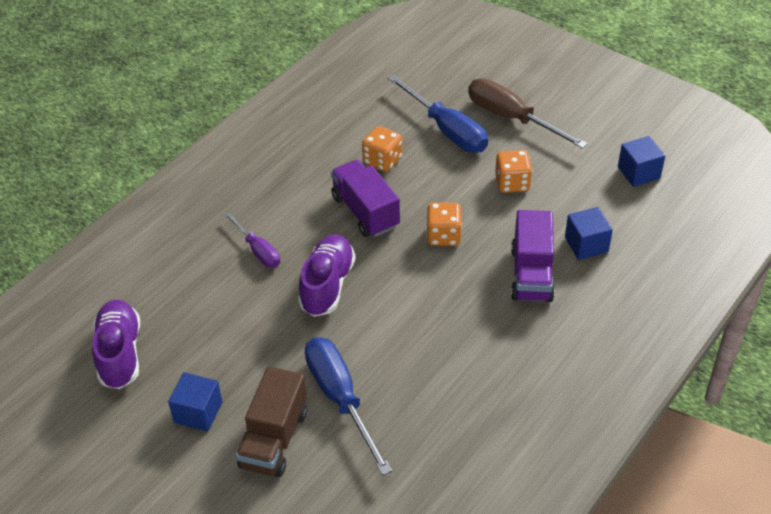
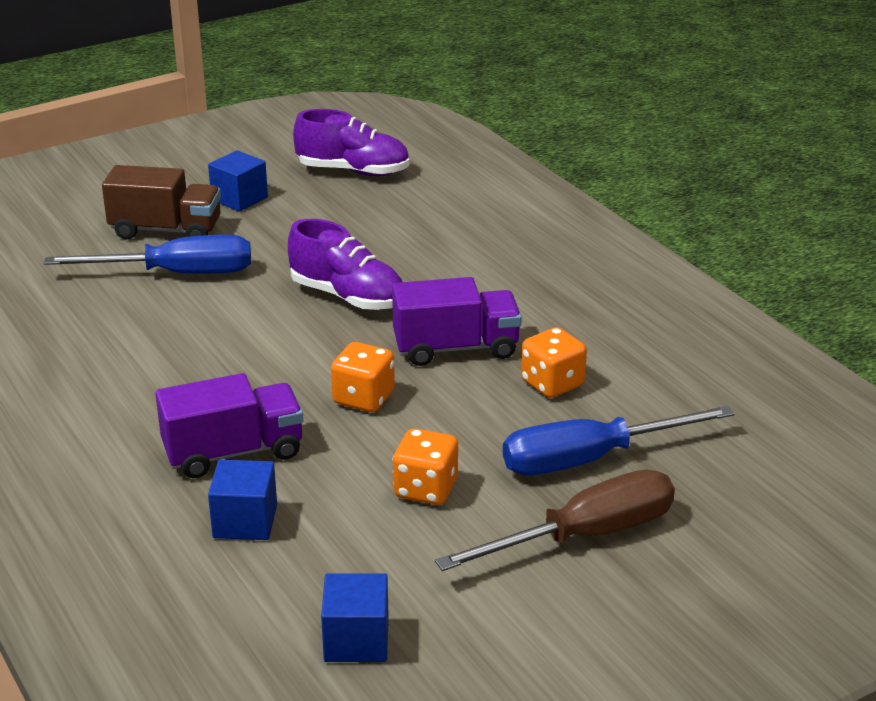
camera: 110 degrees right, 15 degrees down
(258, 250) = (442, 263): purple screwdriver -> none
(274, 439) = (166, 230): brown truck -> brown truck turned 150 degrees clockwise
(531, 274) = (233, 452): purple truck -> purple truck turned 135 degrees clockwise

